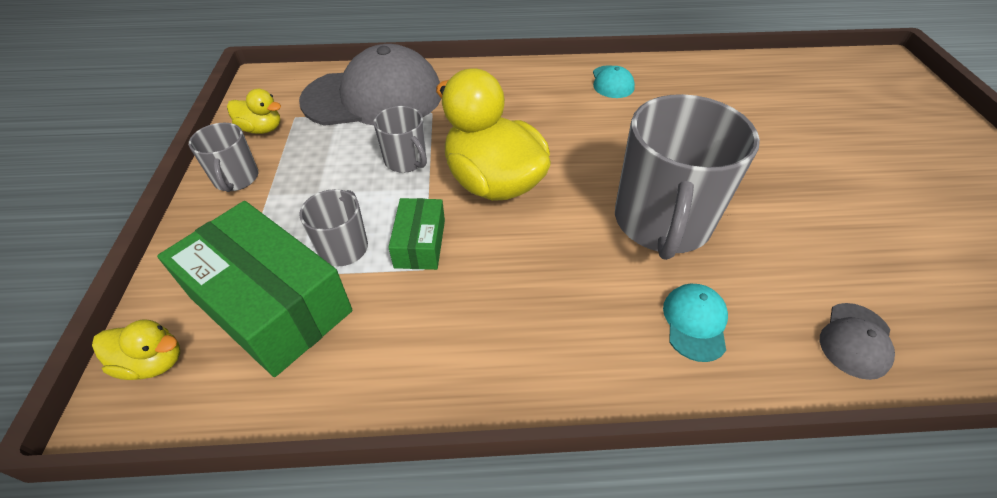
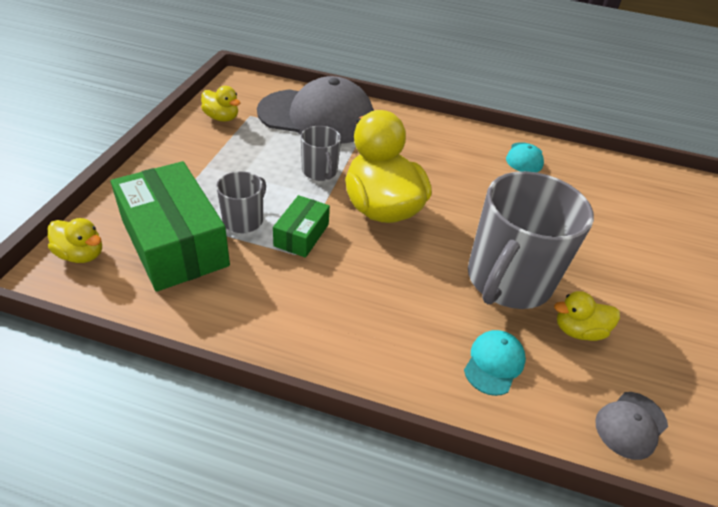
camera: 15 degrees right, 5 degrees down
(236, 179) = (188, 148): grey mug -> none
(755, 254) = (578, 330): none -> yellow duck

